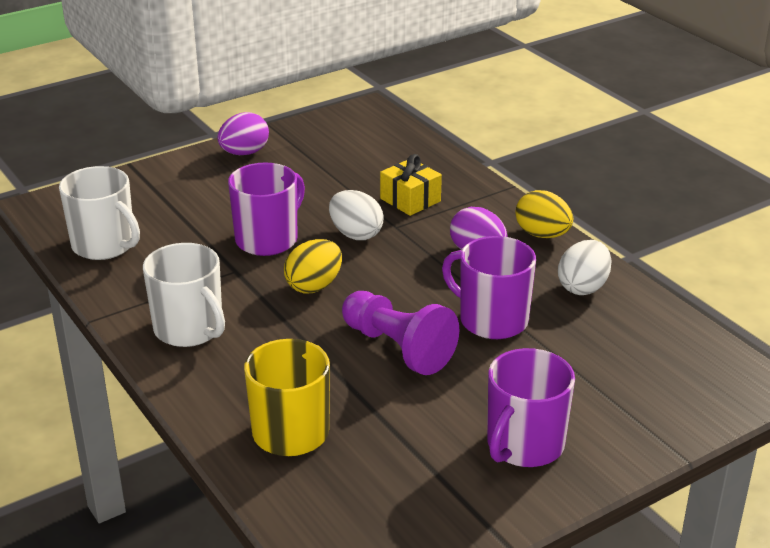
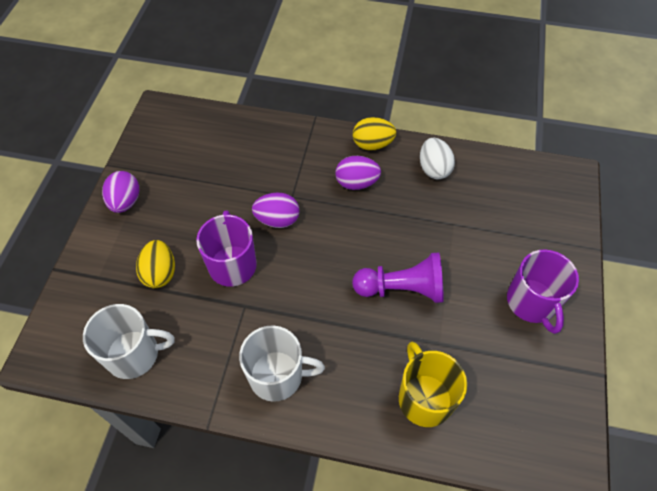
camera: 45 degrees left, 25 degrees up
(314, 286) = (304, 280): yellow egg -> yellow egg (160, 273)
(355, 234) = (277, 220): white egg -> purple egg
(410, 200) = (274, 169): yellow gift -> none
(492, 320) = (421, 228): purple mug -> none

